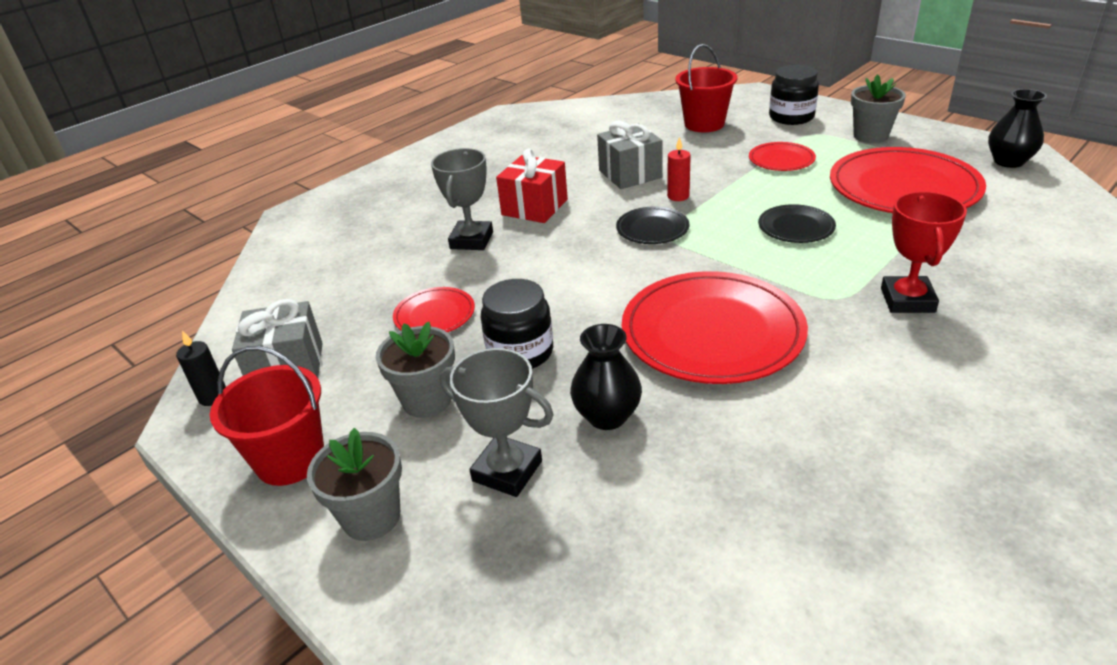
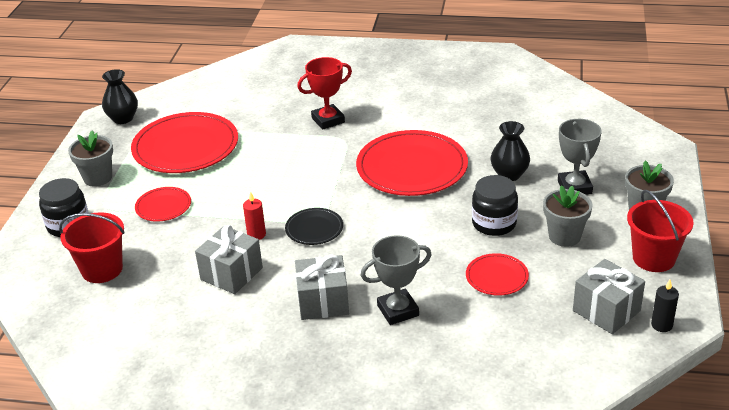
camera: 125 degrees left, 0 degrees up
(534, 207) = (323, 302): red gift -> grey gift
(796, 227) = (270, 172): black plate -> none

